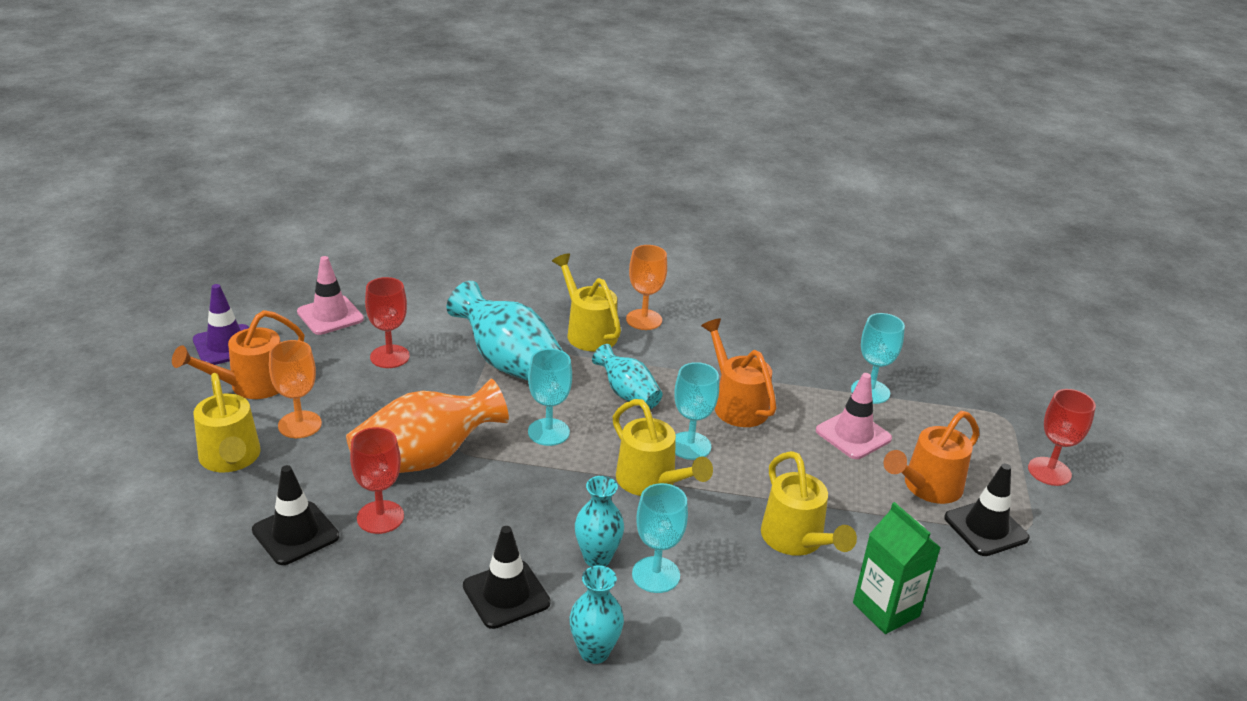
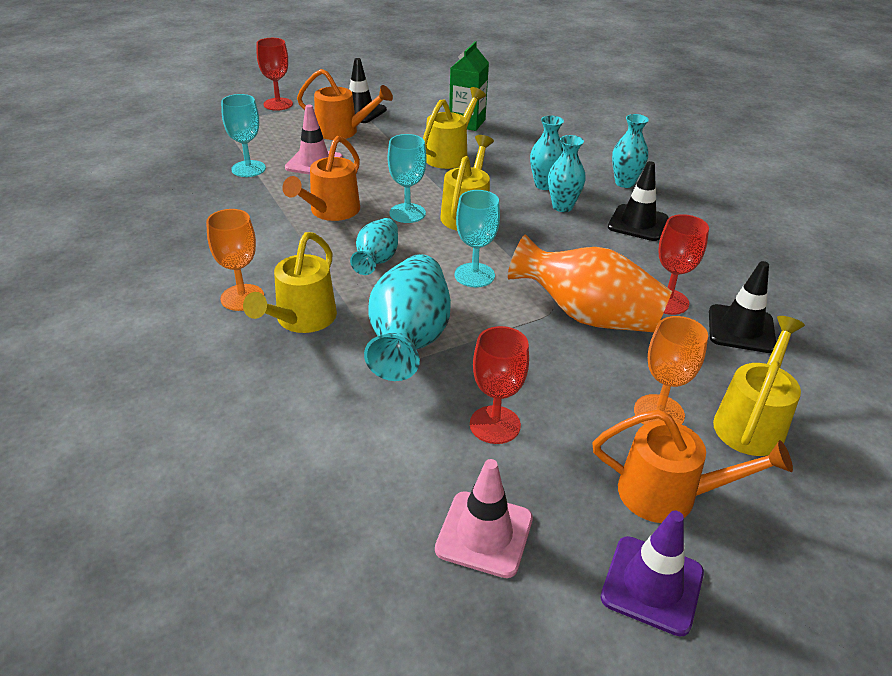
camera: 125 degrees left, 5 degrees up
(656, 575) = (544, 185): turquoise goblet -> turquoise vase

